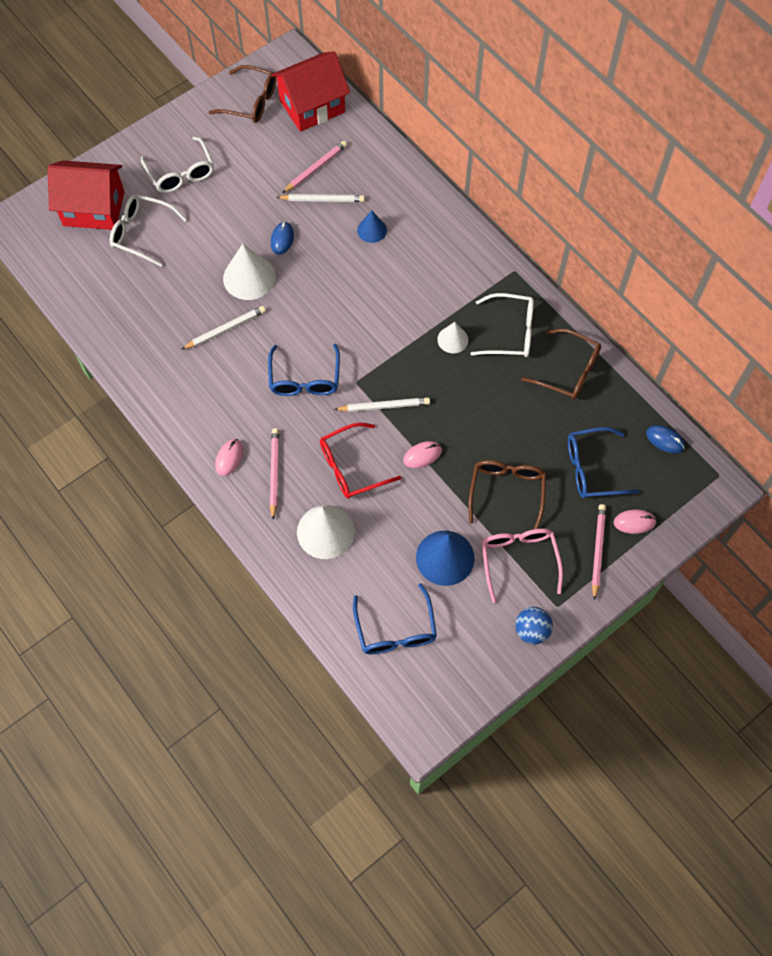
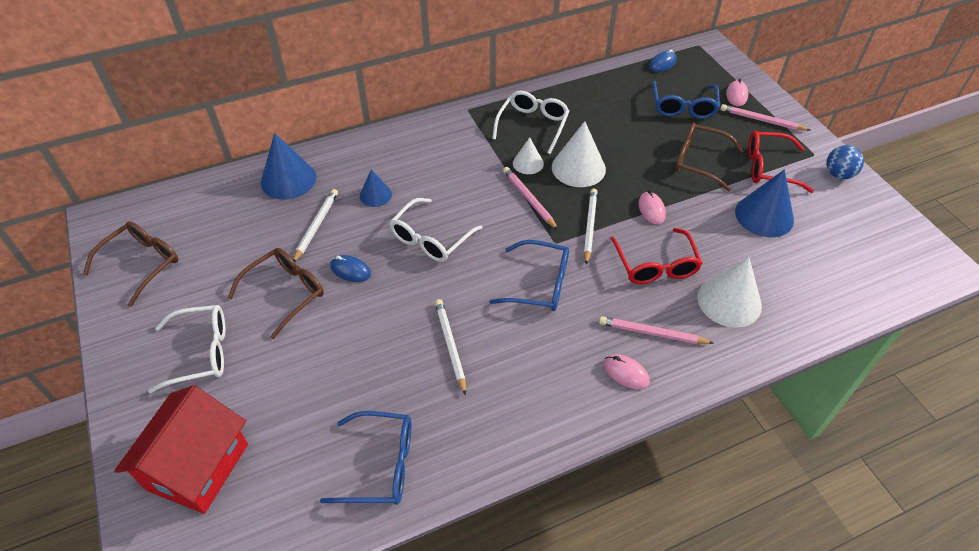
camera: 75 degrees left, 15 degrees down
(142, 233) = (269, 412): white glasses -> white glasses (431, 238)
(249, 277) = (388, 310): white cone -> white cone (578, 168)
(312, 106) = (187, 211): red house -> none
(316, 168) = (272, 224): pink pencil -> pink pencil (529, 199)
(370, 160) = (288, 179): none -> blue cone
(395, 629) = (841, 266): blue glasses -> blue glasses (380, 465)
(519, 560) = (769, 168): pink glasses -> red glasses
(568, 371) = (584, 100): brown glasses -> brown glasses (285, 293)

